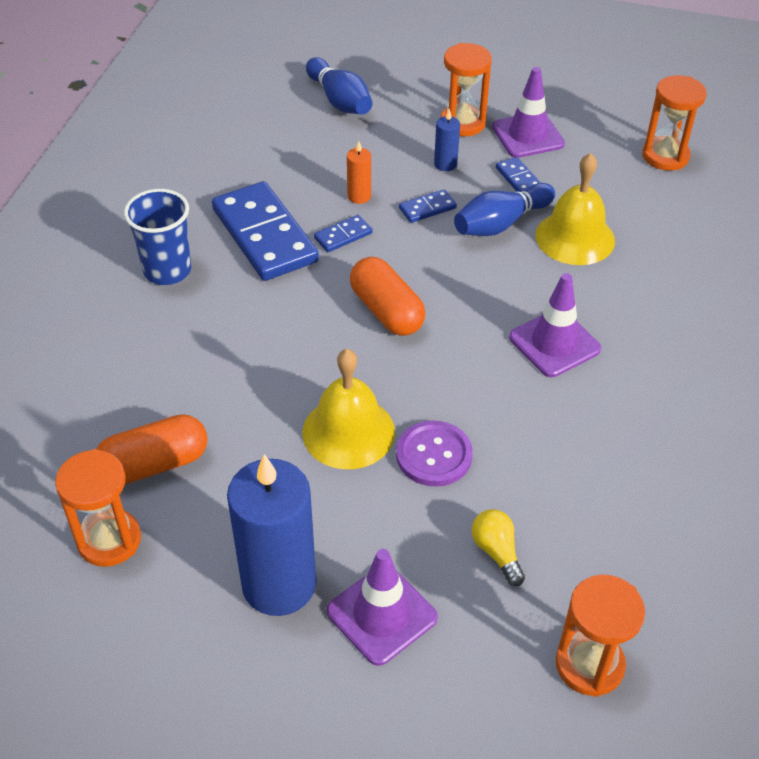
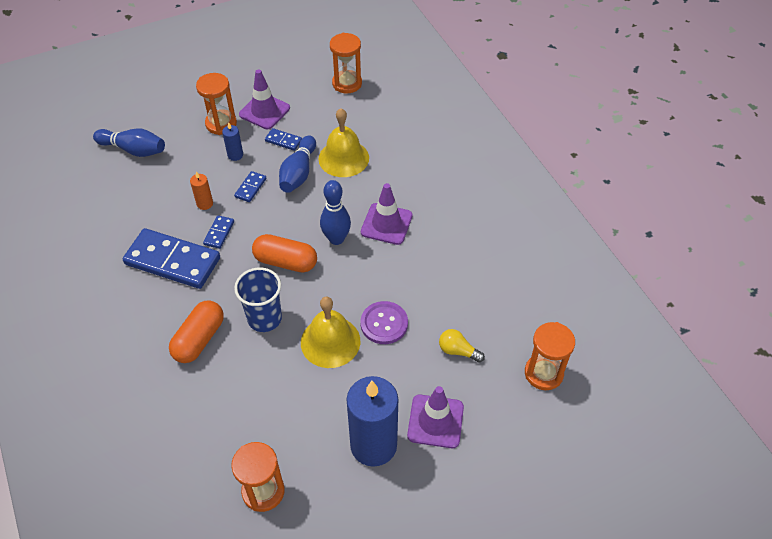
camera: 40 degrees left, 5 degrees up
(154, 464) = (245, 433): orange capsule -> orange capsule (199, 339)
(167, 270) = (135, 319): blue cup -> blue cup (264, 318)
(473, 322) = (336, 239): none -> blue bowling pin

